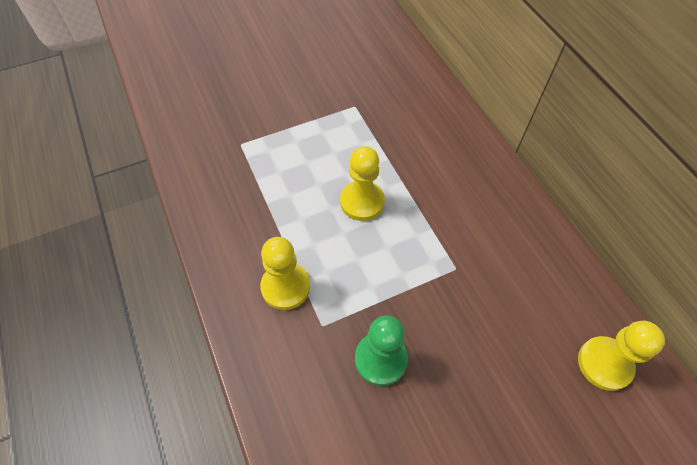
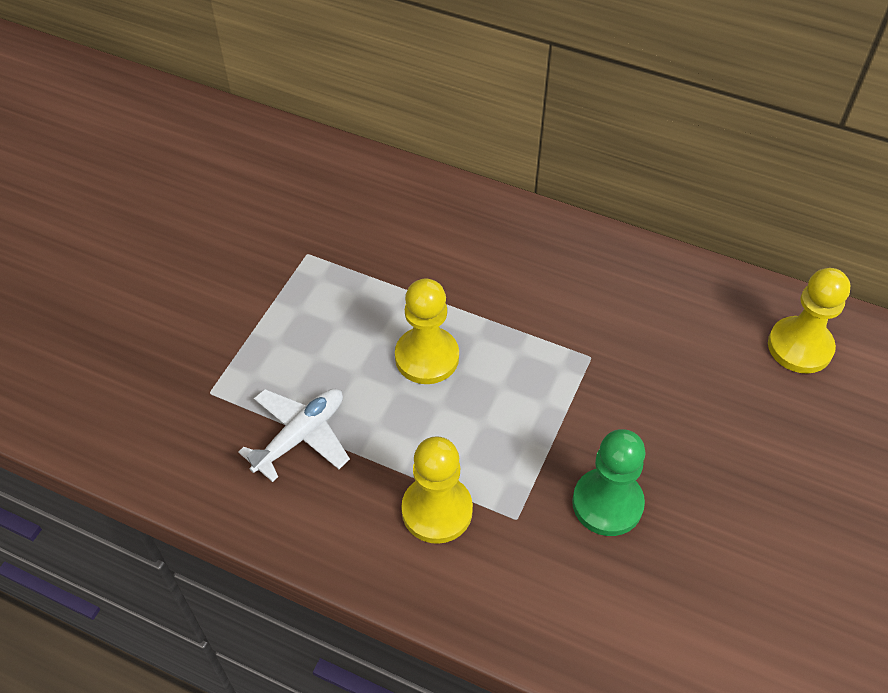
camera: 40 degrees left, 5 degrees down
(259, 196) = (300, 436): none -> white plane

